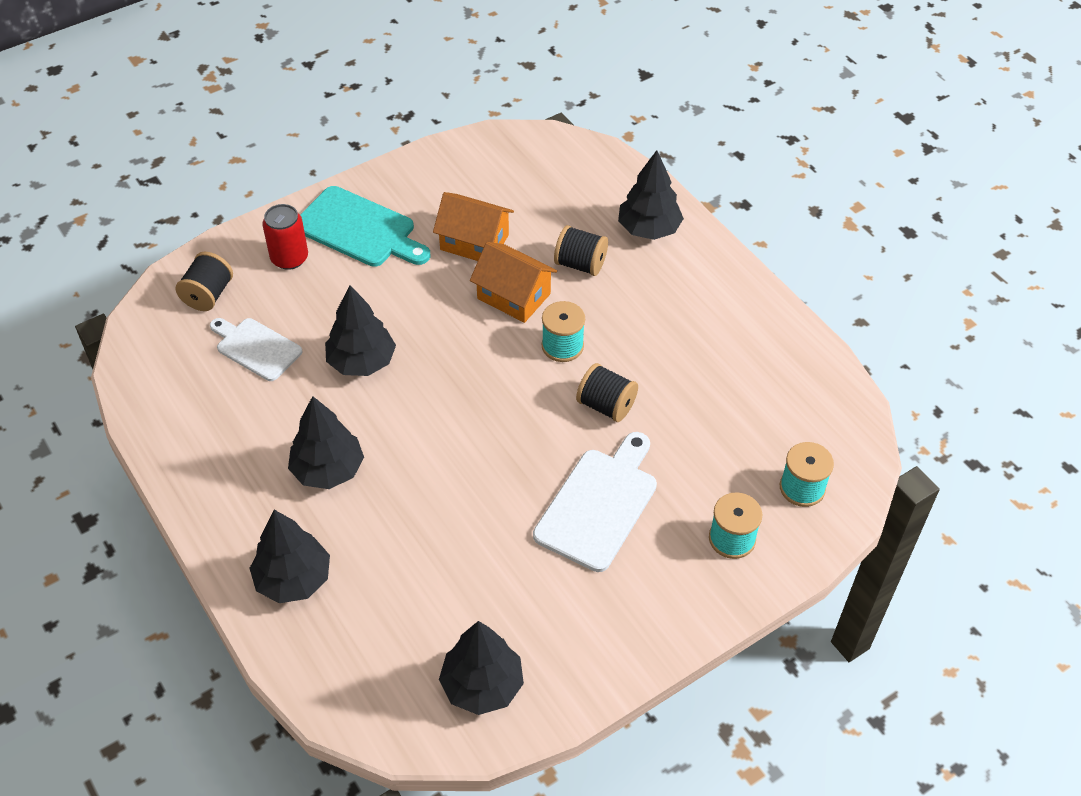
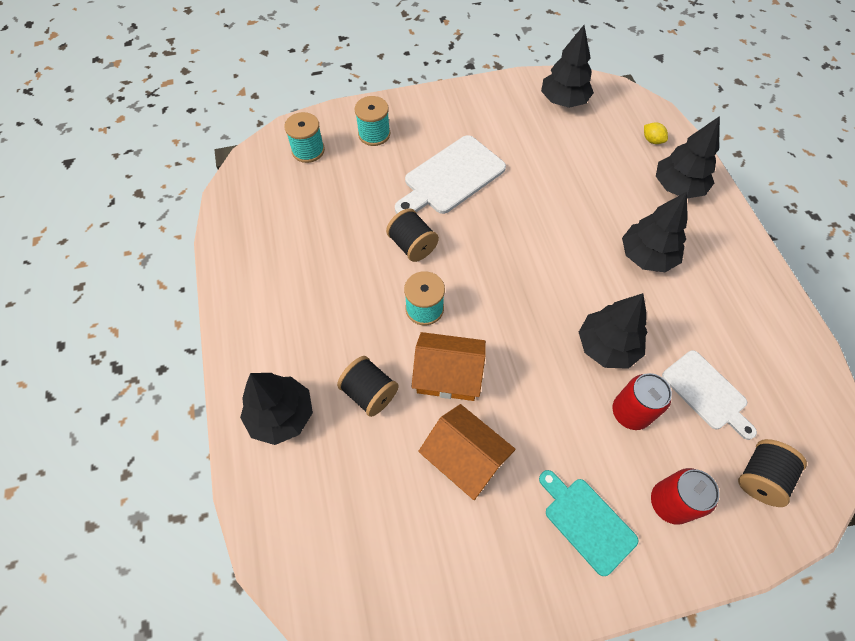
camera: 160 degrees left, 10 degrees up
(330, 312) = (630, 412): none -> red can
(335, 649) = (652, 140): none -> yellow lemon
(359, 229) = (586, 522): turquoise cutting board -> turquoise cutting board, size x0.66
(513, 296) = (448, 375): orange house -> orange house turned 45 degrees counterclockwise

